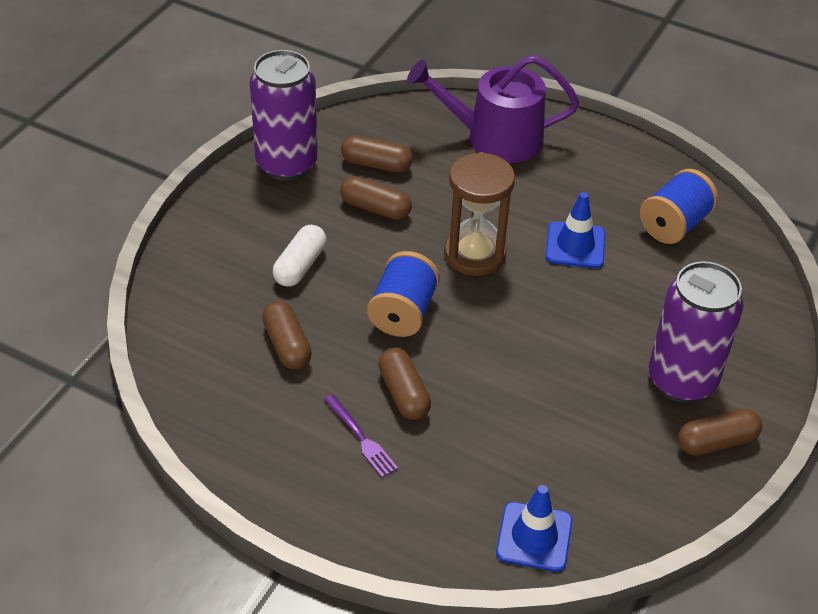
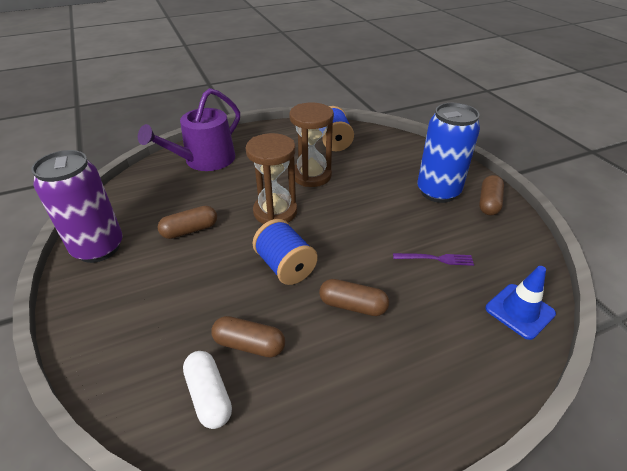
camera: 50 degrees left, 5 degrees down
(300, 266) = (189, 293): white capsule -> white capsule (209, 395)
(361, 438) = (373, 353): purple fork -> purple fork (436, 259)
(376, 164) = (158, 210): brown capsule -> none
(575, 245) = (311, 175): blue traffic cone -> brown hourglass
(682, 381) = (438, 192): purple can -> blue can

